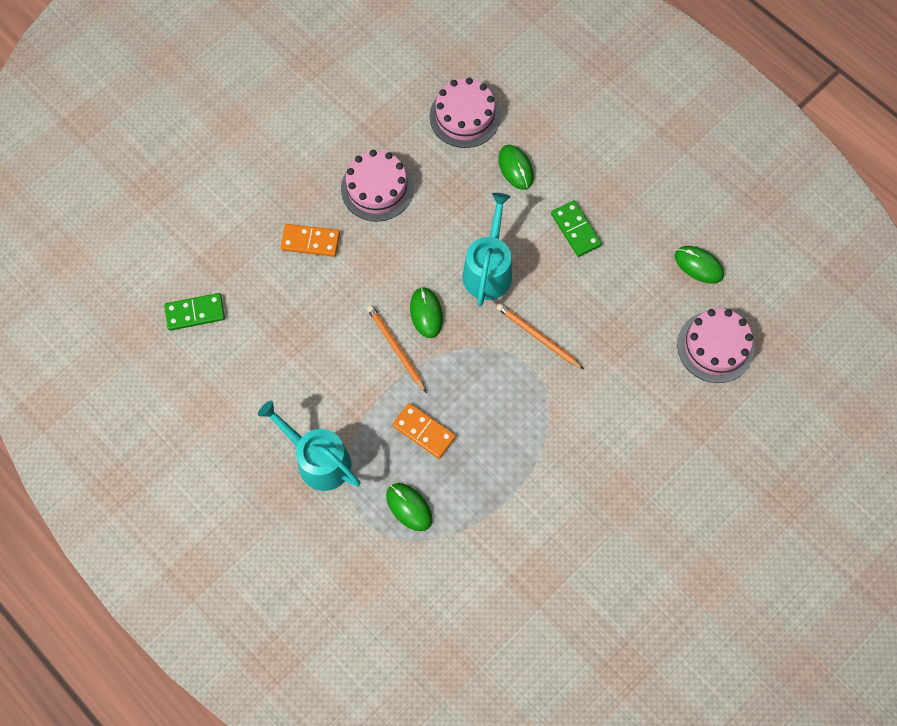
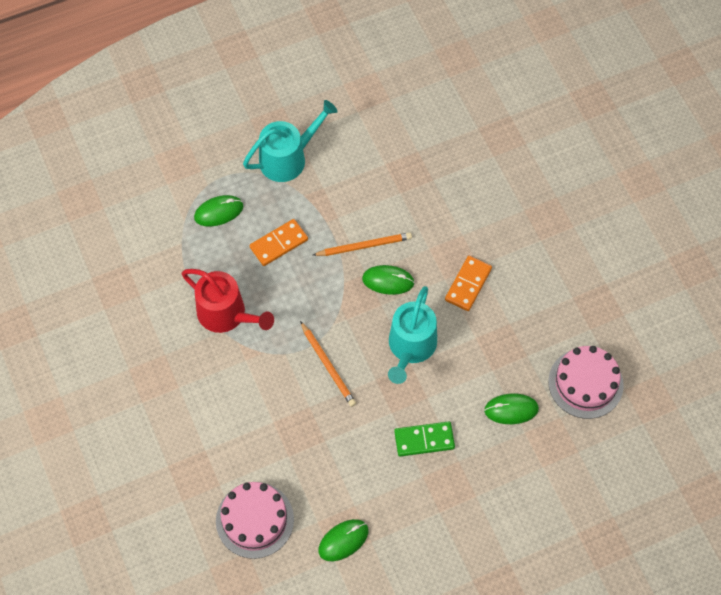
camera: 110 degrees right, 5 degrees down
(195, 313) = (458, 104): green domino -> none
(310, 241) = (494, 209): orange domino -> orange domino (468, 284)
(377, 188) = (531, 280): pink cake -> none
(488, 270) = (410, 347): turquoise watering can -> turquoise watering can turned 75 degrees clockwise
(522, 453) = (226, 314): none -> red watering can
(538, 337) = (328, 365): orange pencil -> orange pencil turned 90 degrees clockwise

